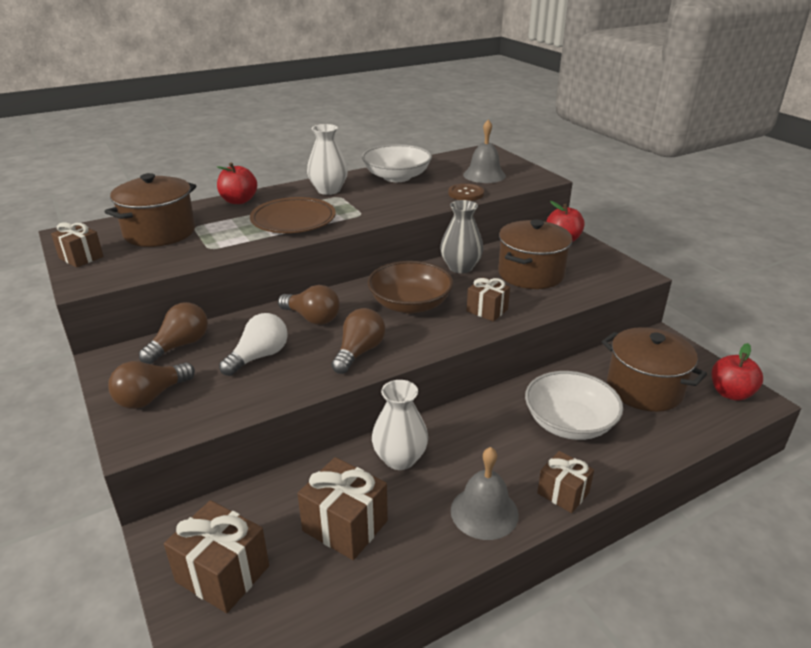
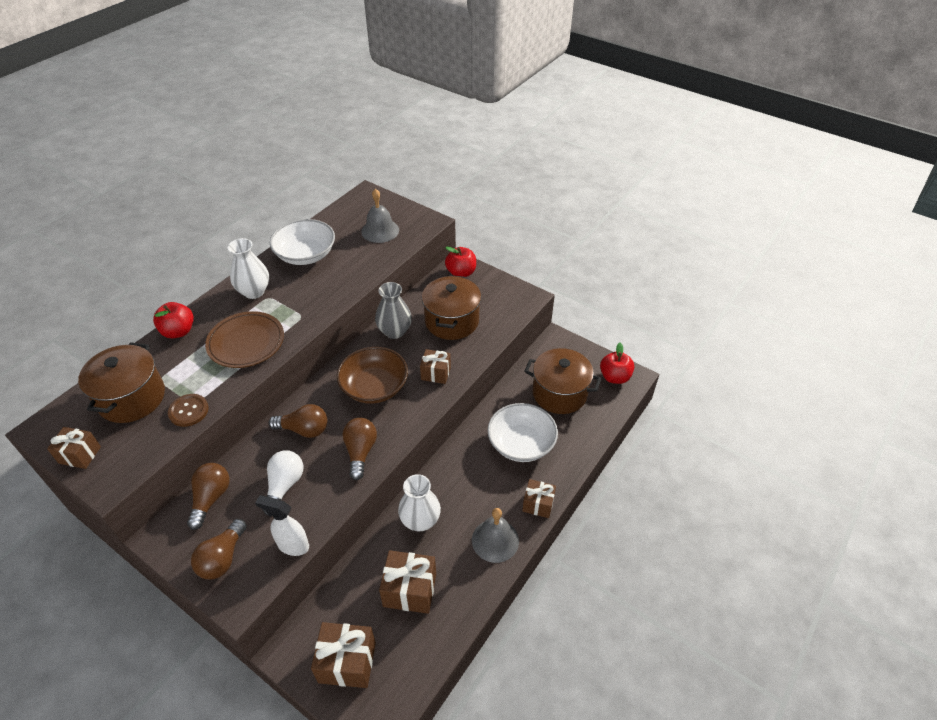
camera: 25 degrees left, 15 degrees up
(229, 410) = (292, 545): none -> white spray bottle
(466, 193) = (376, 261): brown button -> brown button (188, 411)

